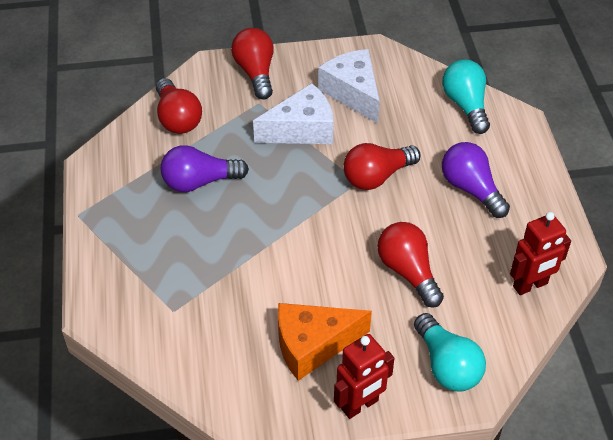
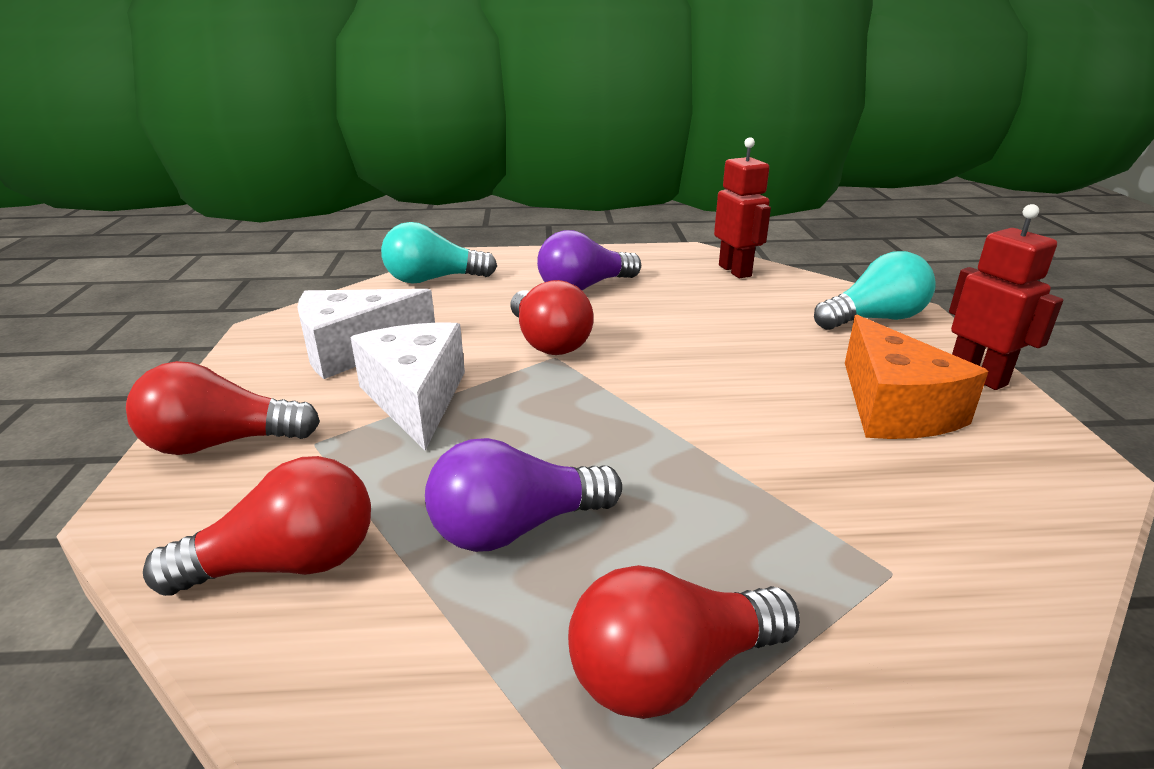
camera: 85 degrees left, 20 degrees down
(199, 182) = (515, 528): purple light bulb -> purple light bulb turned 75 degrees clockwise
(408, 272) = (729, 332): red light bulb -> red light bulb (671, 672)

